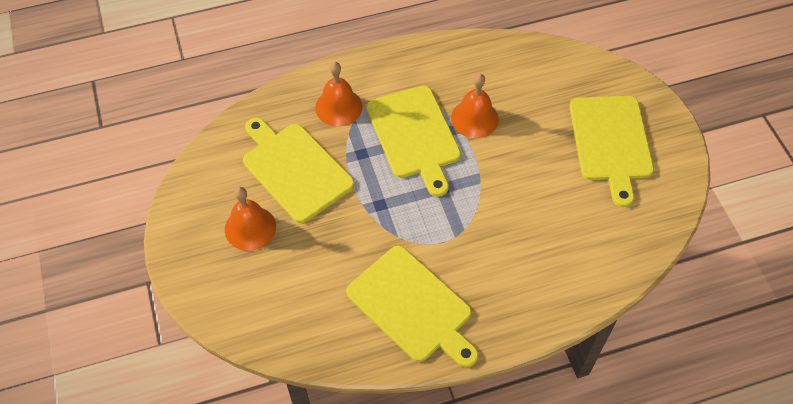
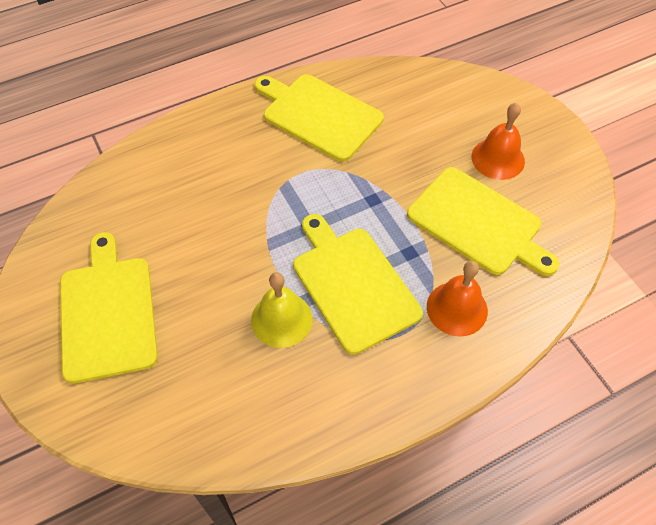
camera: 170 degrees right, 0 degrees up
(474, 118) = (281, 319): orange bell -> yellow bell

